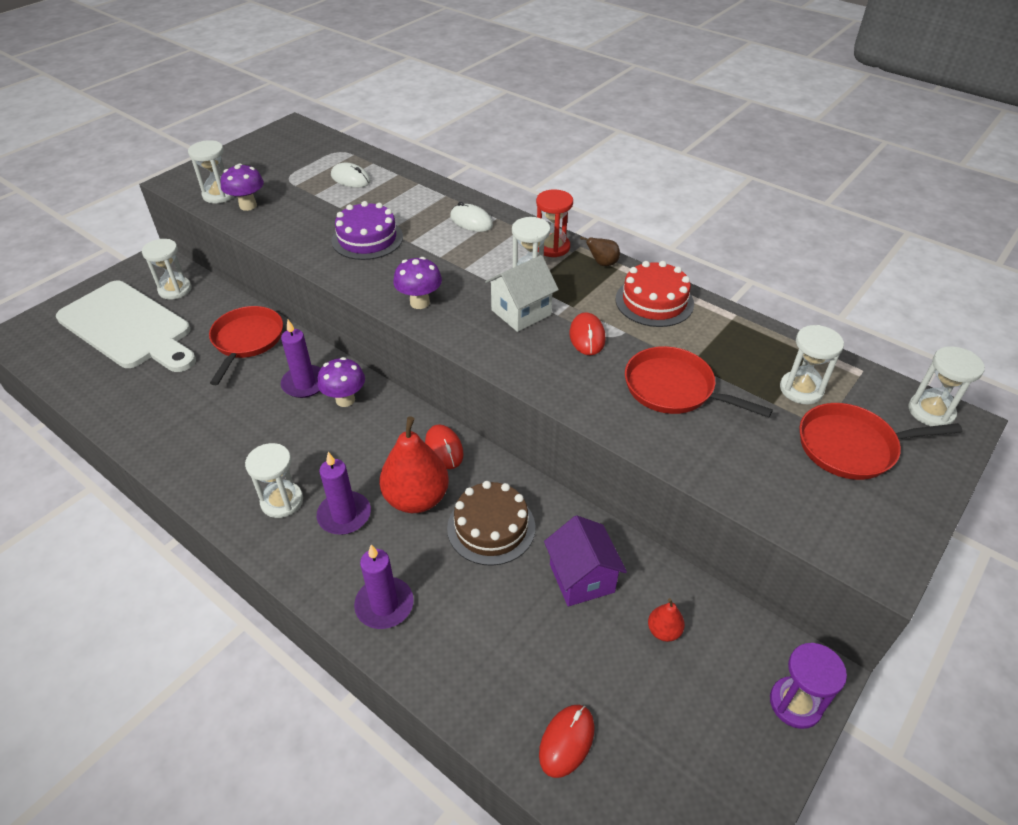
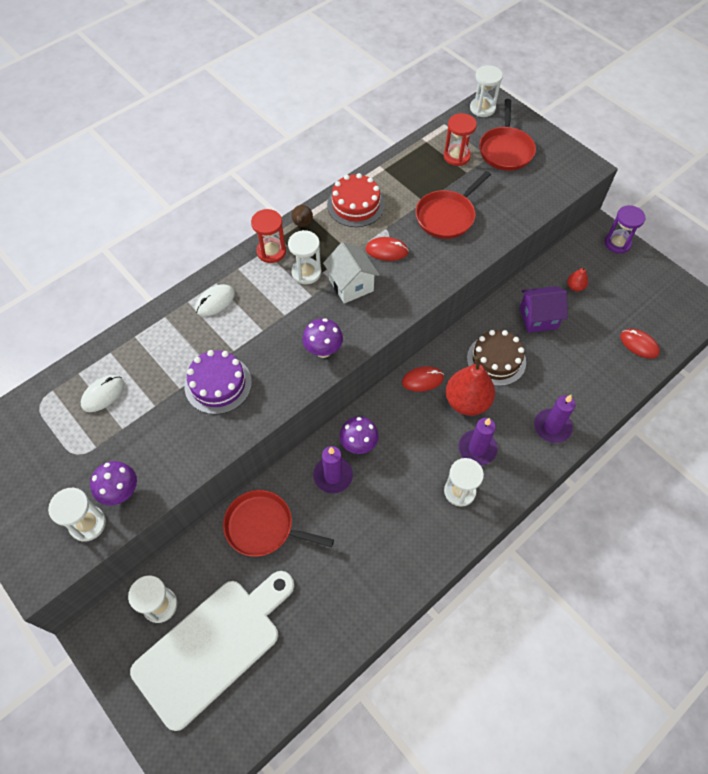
camera: 80 degrees left, 15 degrees up
(801, 389) = (456, 156): white hourglass -> red hourglass

